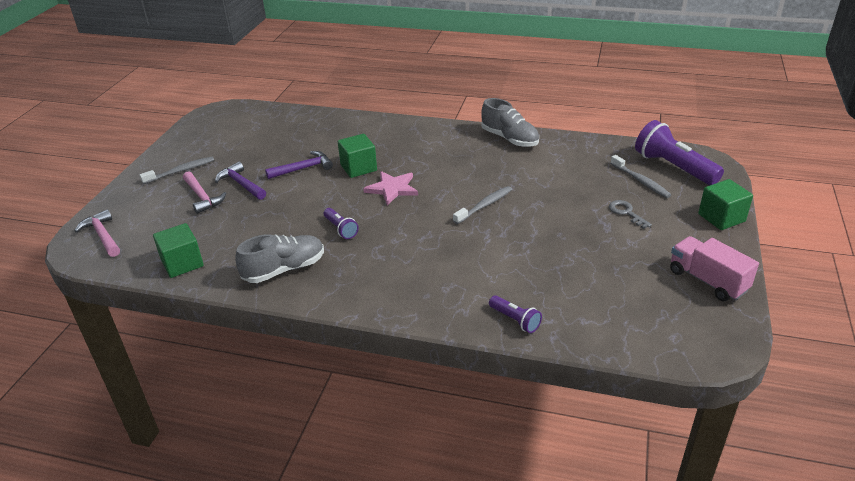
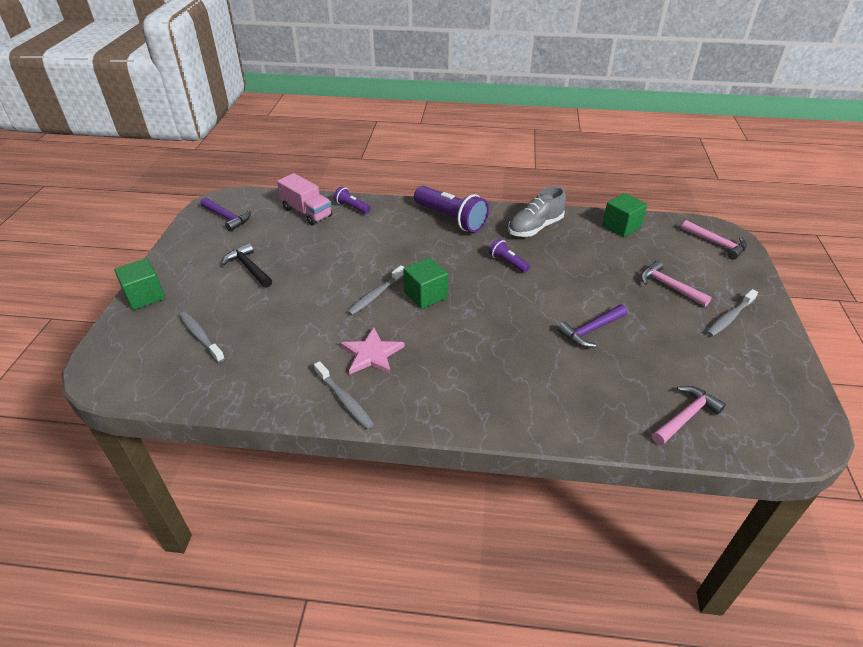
camera: 170 degrees right, 5 degrees up
(241, 184) = (643, 304): purple hammer -> purple hammer (227, 217)
(281, 122) = (685, 416): none -> pink hammer
(358, 168) = (526, 335): green cube -> green cube (425, 295)
(392, 189) = (476, 309): pink star -> pink star (372, 354)
(509, 139) = (344, 400): grey shoe -> grey toothbrush
(625, 240) = (249, 268): none -> black hammer
(626, 213) = (235, 296): grey key -> none
(673, 167) = (150, 360): purple flashlight -> purple flashlight (451, 219)
(707, 281) = (199, 240): pink truck -> pink truck (307, 212)

